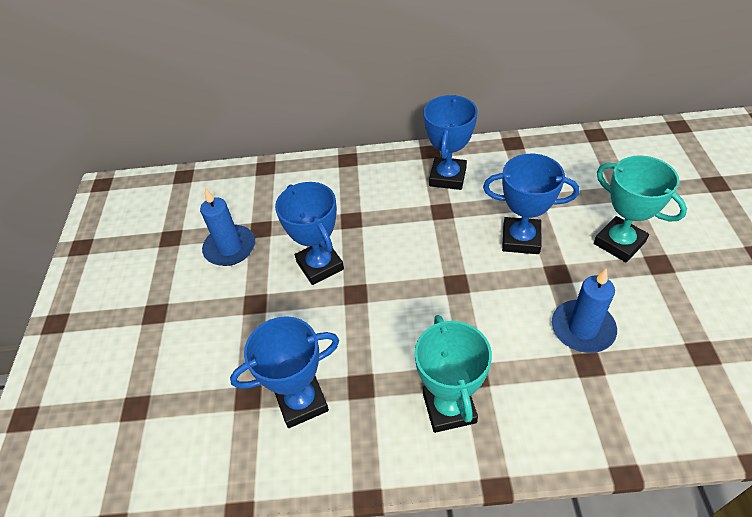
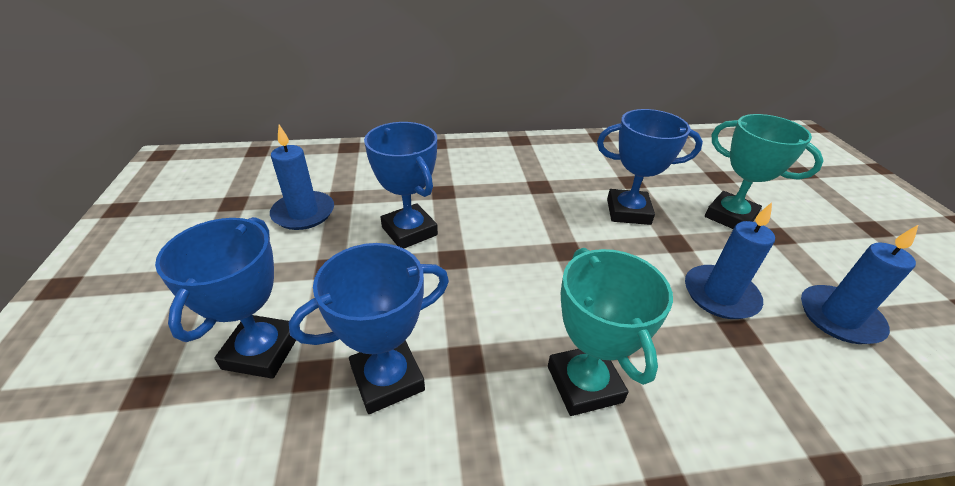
camera: 10 degrees left, 10 degrees down
(447, 177) = (541, 159): blue trophy -> blue trophy (261, 351)
(683, 350) = (839, 317): none -> blue candle

